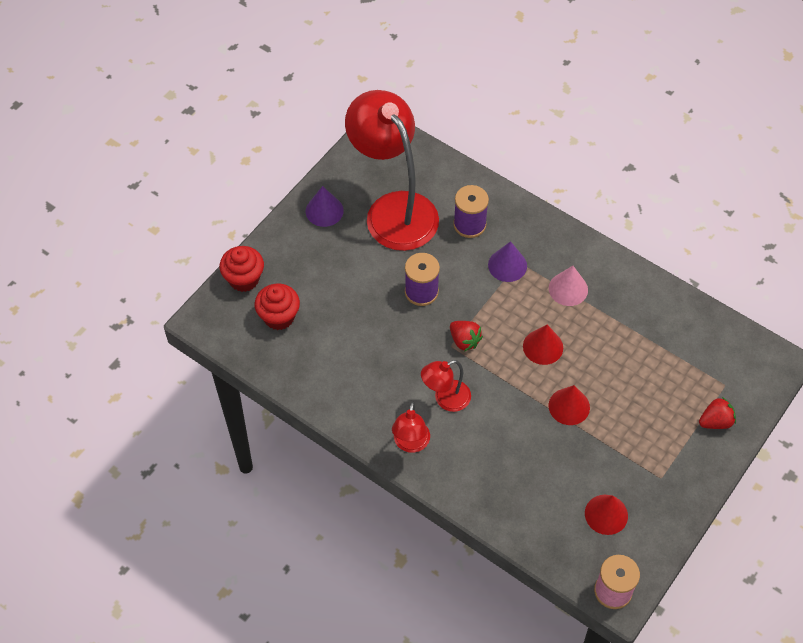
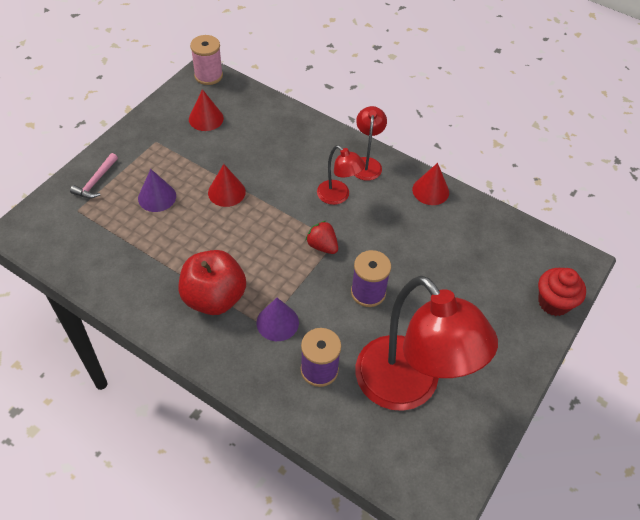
camera: 175 degrees right, 5 degrees down
(279, 317) = (507, 265): red cupcake -> none
(324, 211) = (488, 384): purple cone -> purple cone (157, 197)
(445, 399) = (338, 196): red lamp -> red lamp turned 75 degrees clockwise
(543, 347) = (246, 241): red cone -> red cone (430, 191)
(568, 289) = (214, 298): pink cone -> red apple
(715, 421) = (96, 181): red strawberry -> pink hammer

